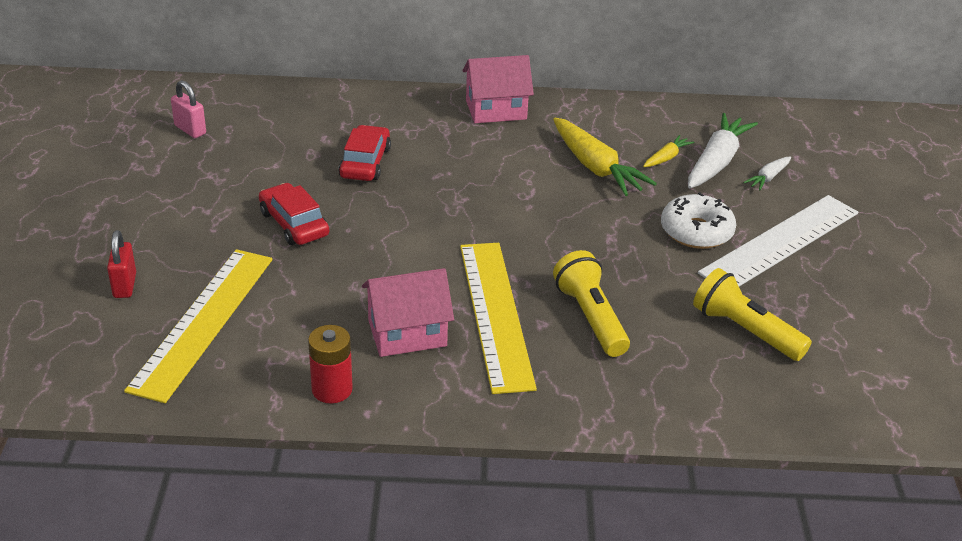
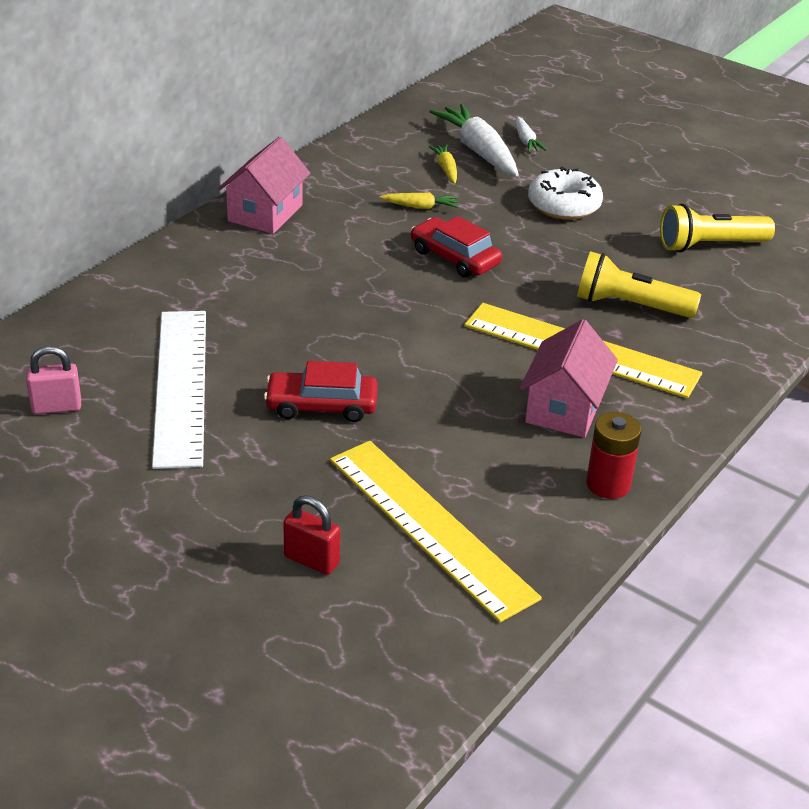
camera: 55 degrees left, 0 degrees up
(365, 163) = (264, 321): red car -> red car (455, 257)
(595, 167) = (420, 207): yellow carrot -> yellow carrot, size x0.50
(780, 242) = (616, 178): white ruler -> white ruler (181, 385)

